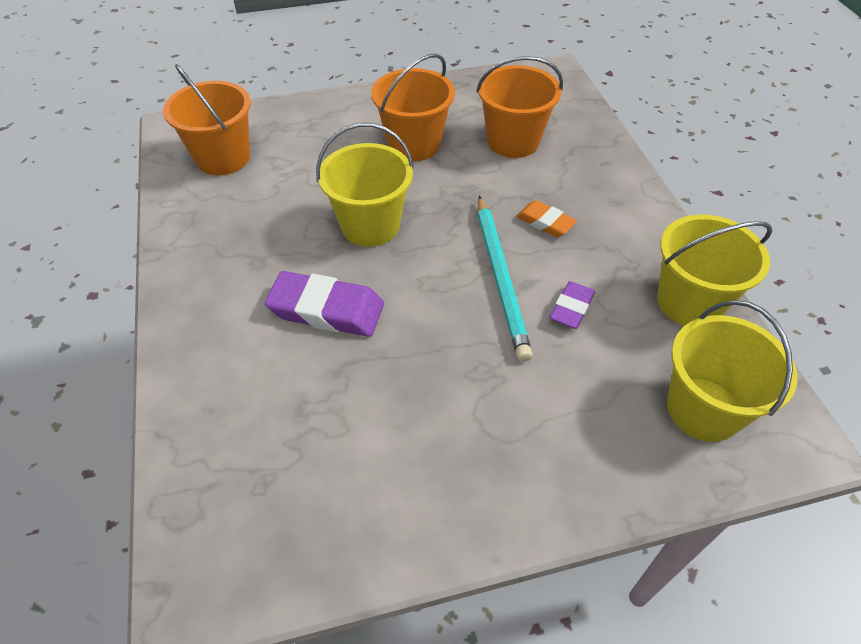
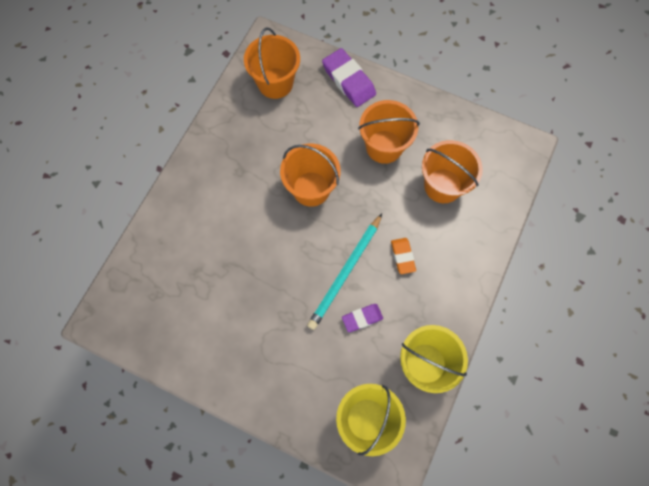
camera: 40 degrees right, 20 degrees up
(326, 310) = (248, 226): purple eraser -> purple eraser (348, 80)
(370, 225) = (311, 189): yellow bucket -> orange bucket

